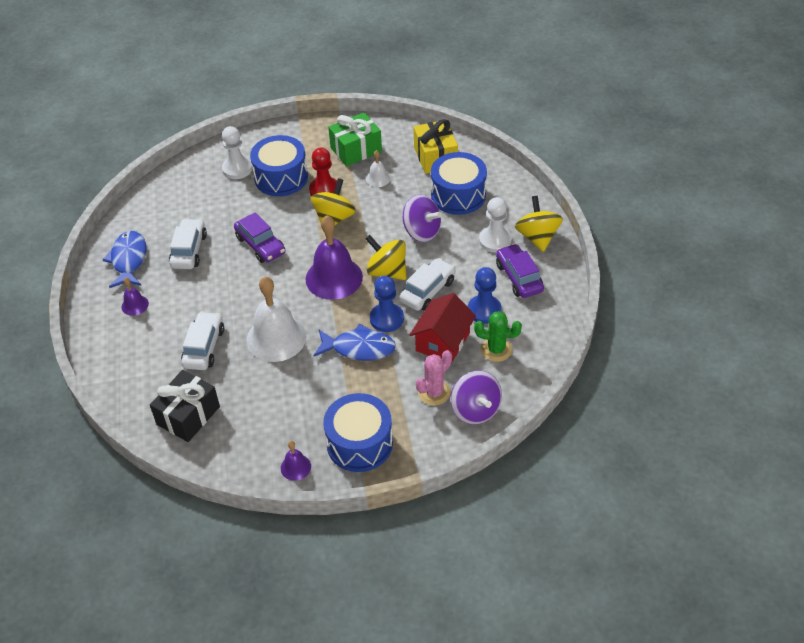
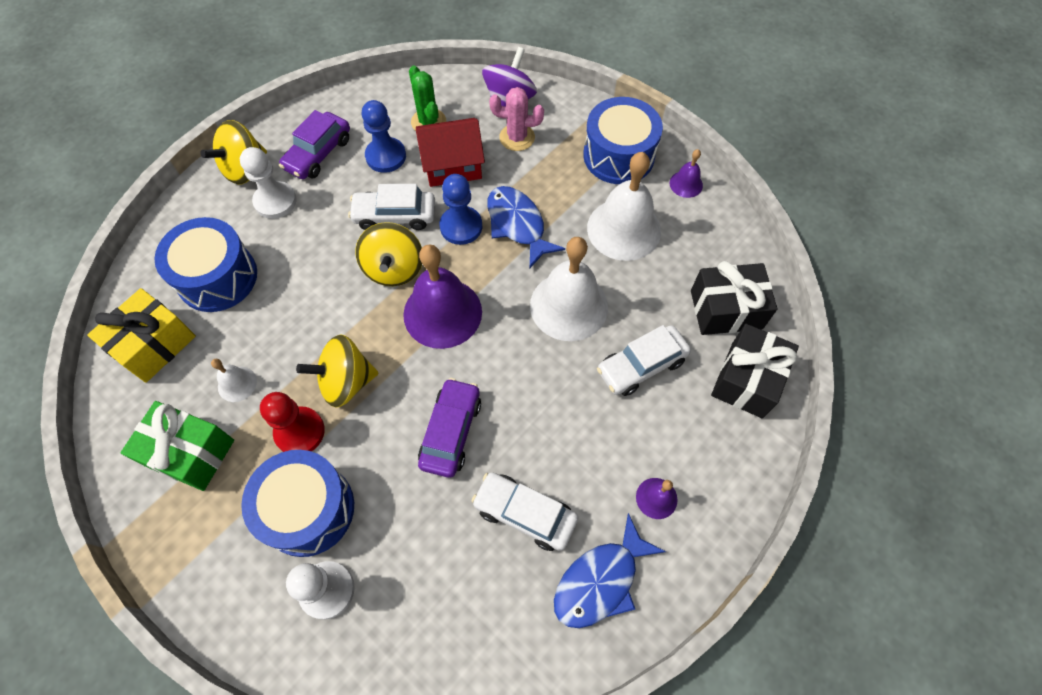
camera: 130 degrees left, 15 degrees up
(140, 391) = (747, 379): none -> black gift
(189, 250) = (525, 514): white car -> white car turned 60 degrees clockwise
(298, 403) = (624, 229): none -> white bell
(421, 232) = (307, 275): purple spinning top -> none

